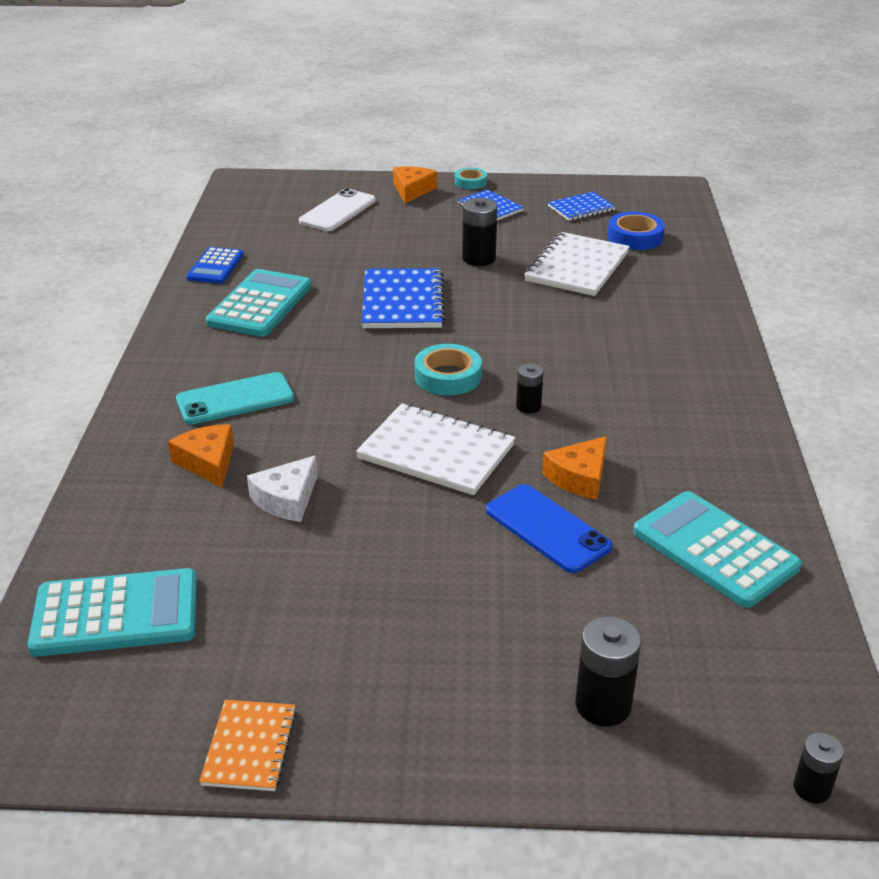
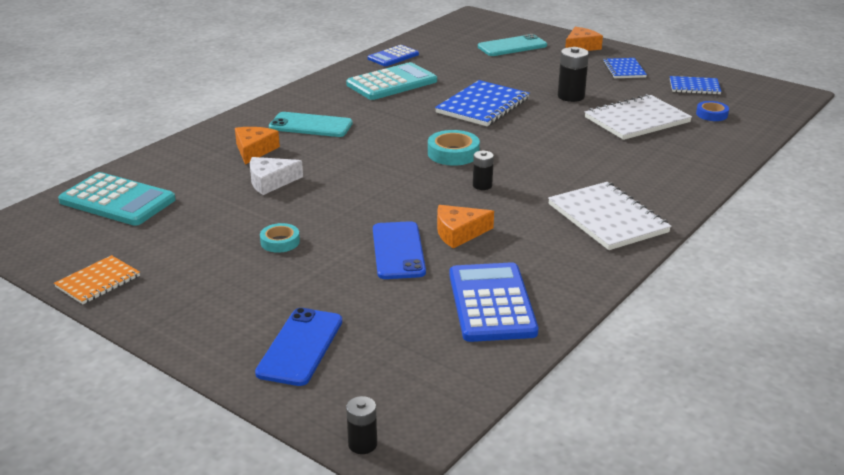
camera: 35 degrees right, 5 degrees down
(338, 211) = (512, 46): white phone -> turquoise phone
(436, 452) = (388, 189): white notebook -> white notebook (607, 218)
(470, 182) = (631, 52): turquoise tape -> turquoise tape (280, 242)
(603, 705) = (300, 347): black battery -> blue phone
(635, 237) = (711, 114): blue tape -> blue tape, size x0.64
(715, 549) = (491, 303): turquoise calculator -> blue calculator

